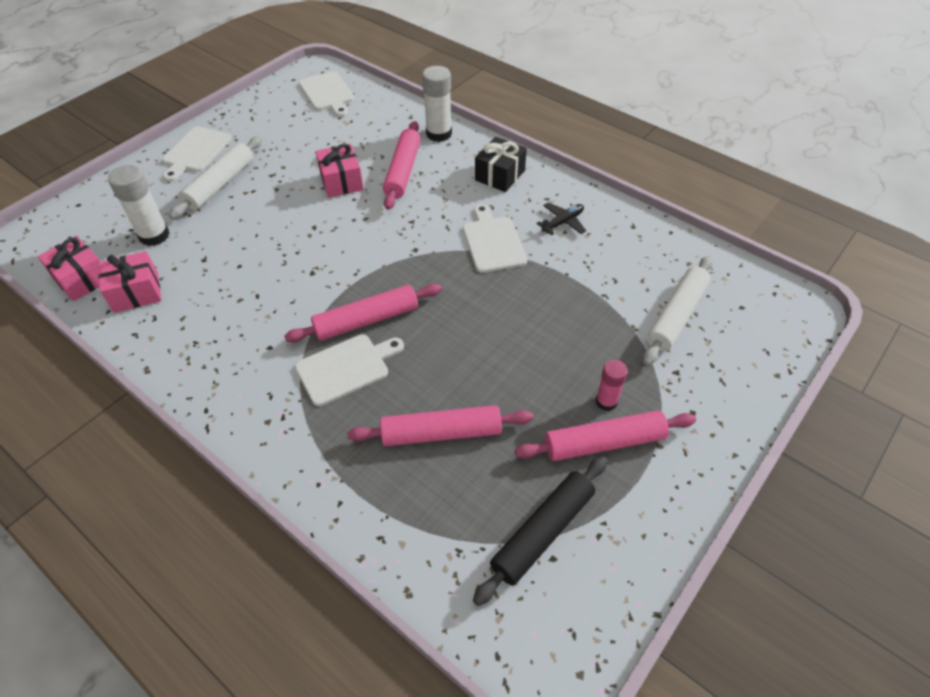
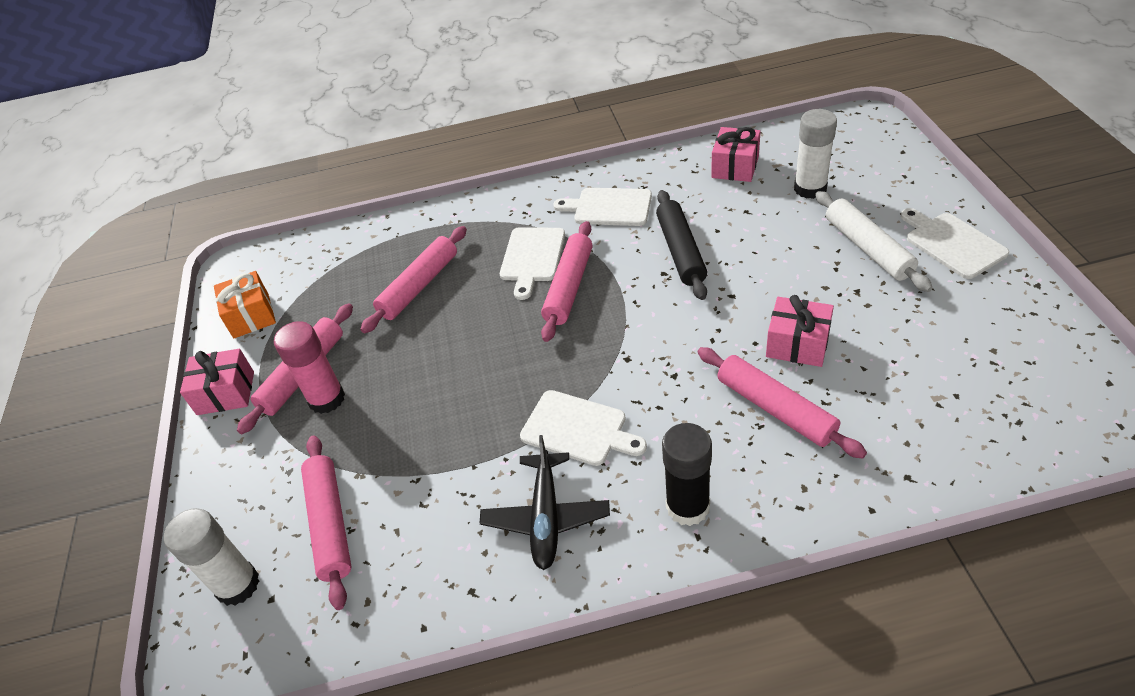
camera: 135 degrees right, 5 degrees down
(82, 279) = (780, 142): pink gift -> pink gift (226, 393)
(327, 93) = (1039, 407): white cutting board -> white cutting board (609, 207)
(439, 134) = (837, 489): white glue stick -> white glue stick (237, 585)
(500, 175) = (687, 506): black gift -> black glue stick
(542, 532) = (297, 302): black rolling pin -> black rolling pin (680, 251)
(563, 222) = (546, 517): black plane -> black plane, size x1.62
(595, 564) = (251, 316): none -> orange gift
(606, 401) = (327, 399): pink glue stick -> pink glue stick, size x1.64
(676, 315) = (330, 524): white rolling pin -> pink rolling pin

